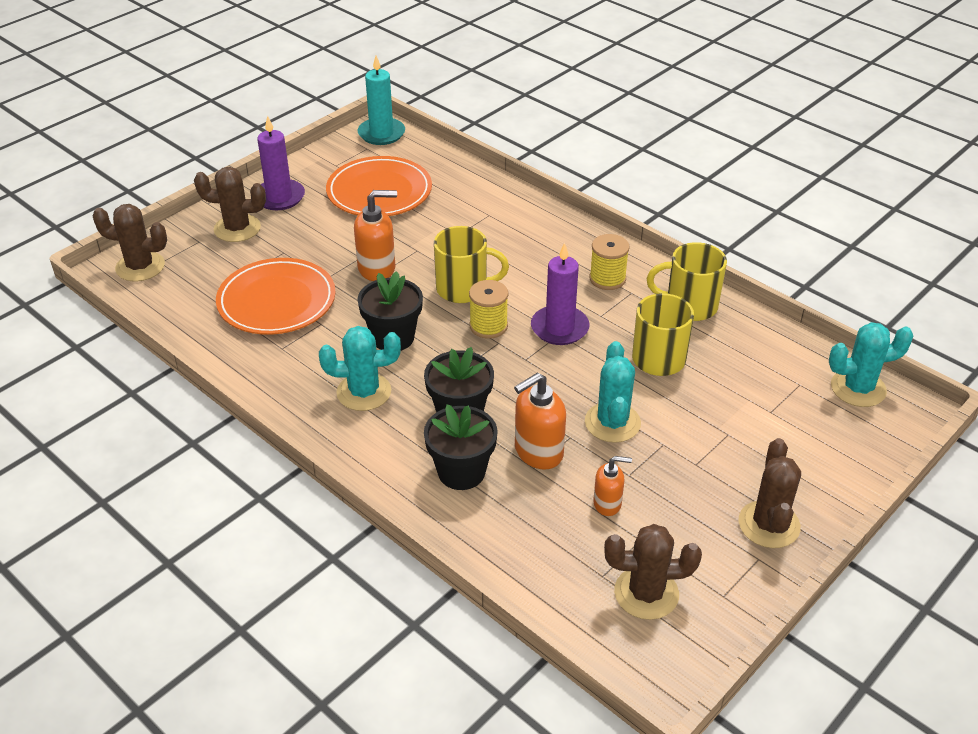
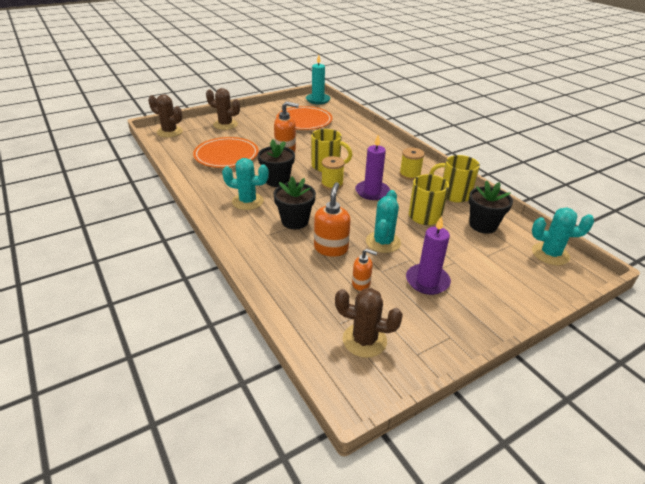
camera: 15 degrees right, 5 degrees down
(279, 197) = (253, 116): purple candle -> purple candle (427, 281)
(461, 472) = (281, 249): black flower pot -> black flower pot (483, 225)
(538, 452) = (331, 248): orange soap dispenser -> orange soap dispenser turned 120 degrees clockwise
(769, 524) = (464, 318): brown cactus -> none

